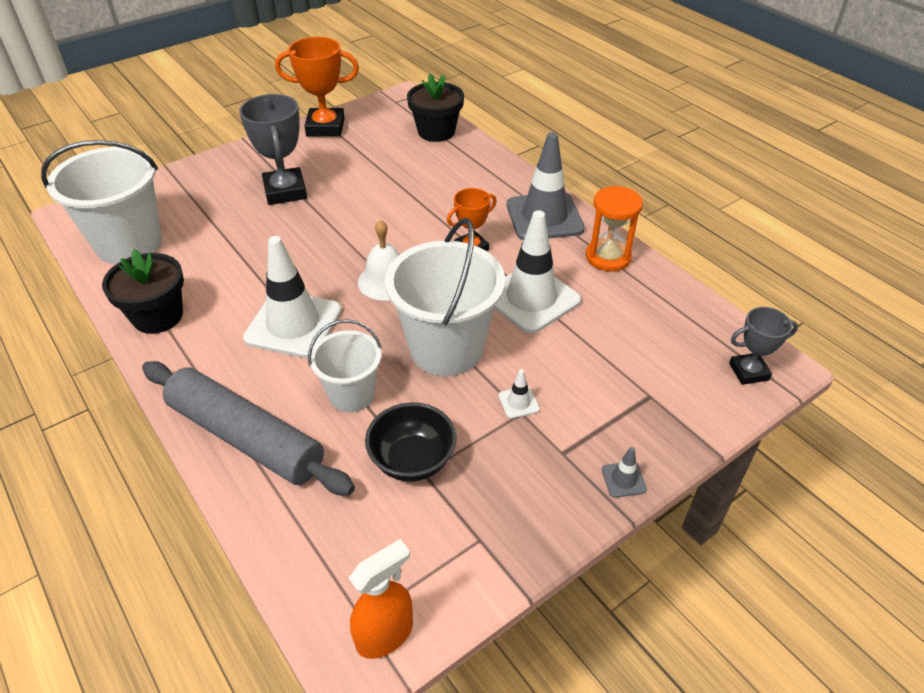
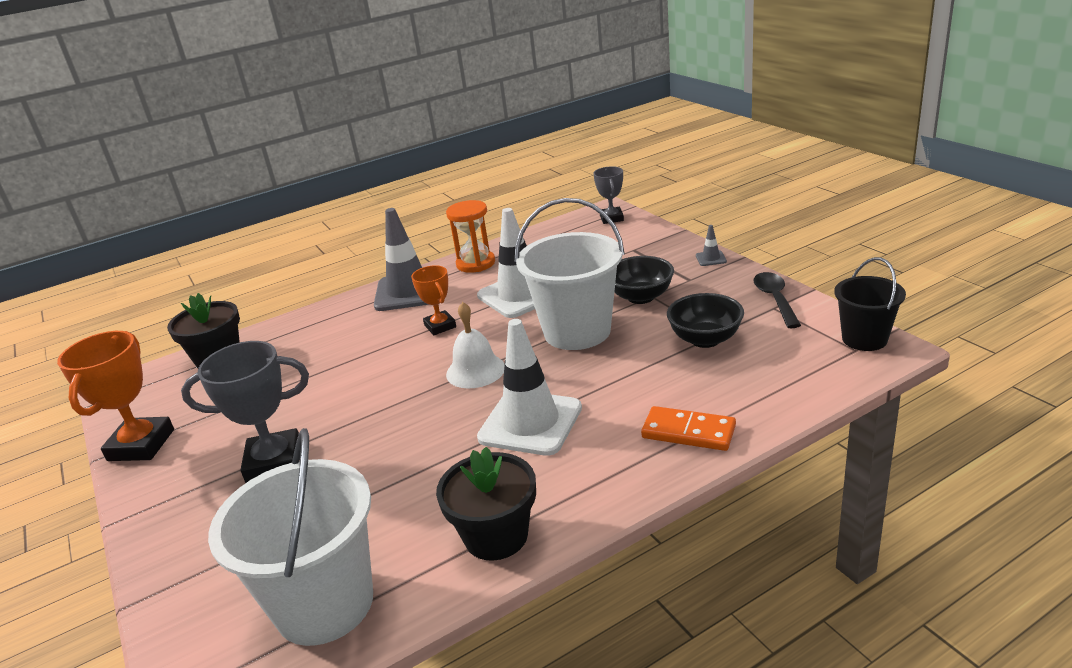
camera: 80 degrees left, 15 degrees down
(246, 437) = (688, 432): grey rolling pin -> orange domino
(351, 395) = (632, 376): white bucket -> none
(385, 634) = (864, 339): orange spray bottle -> black bucket
(501, 543) = (775, 299): none -> black spoon
(518, 402) = (640, 297): white traffic cone -> black bowl

